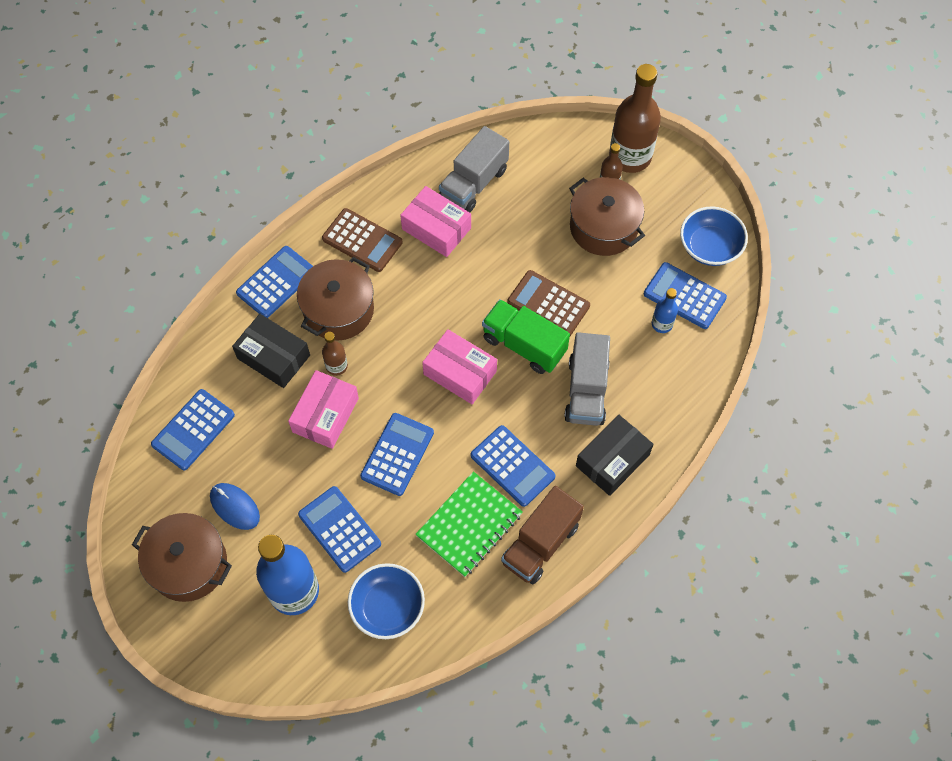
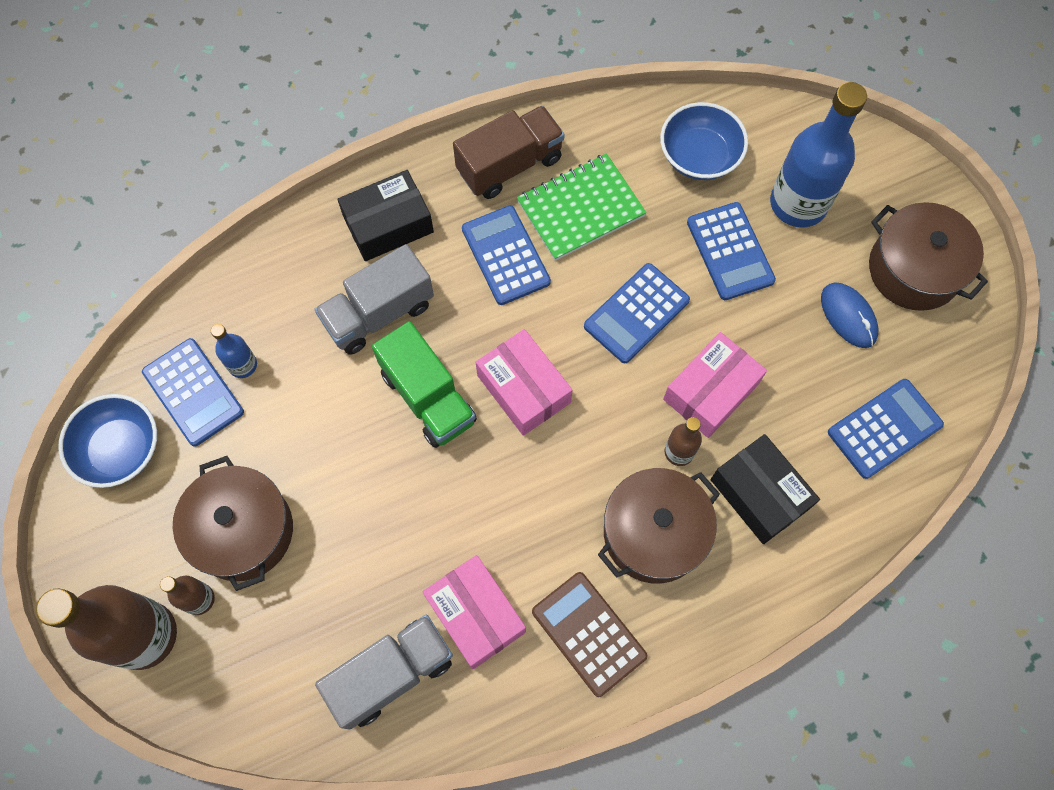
camera: 160 degrees left, 5 degrees up
(276, 282) = (730, 608): blue calculator -> none
(548, 304) = (372, 442): brown calculator -> none
(586, 391) = (379, 313): grey truck -> grey truck turned 150 degrees counterclockwise

